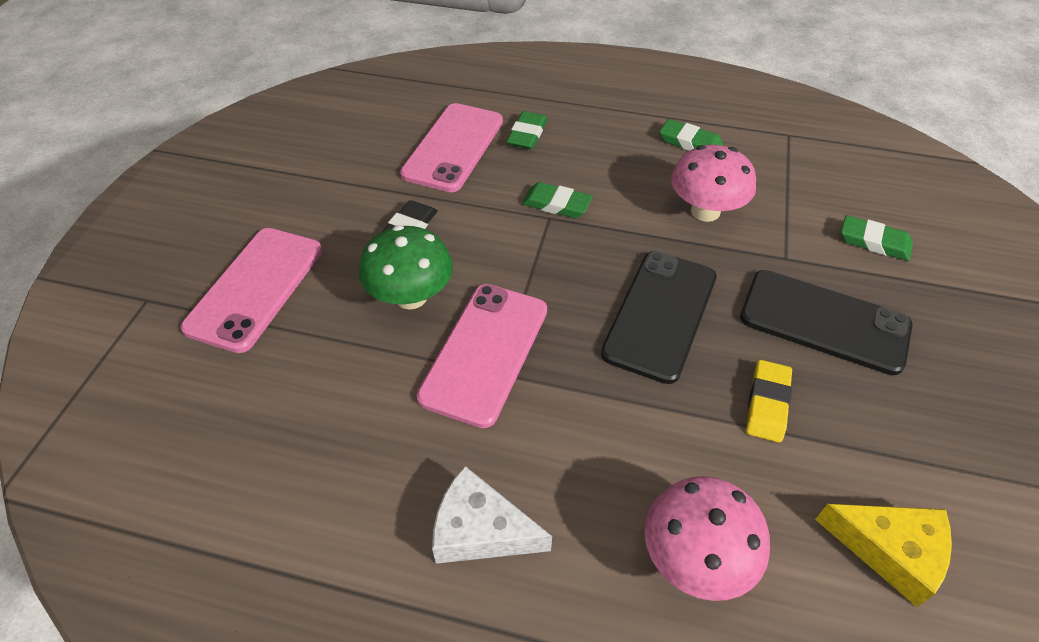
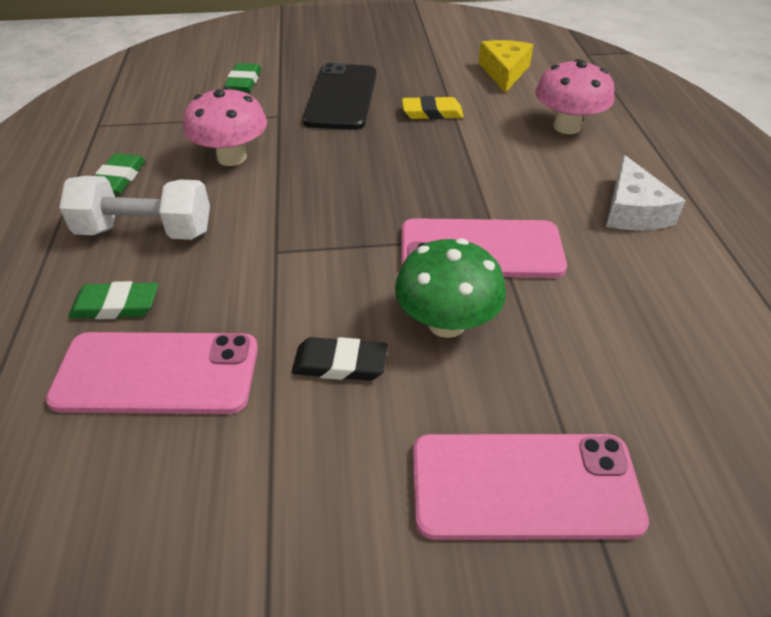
camera: 110 degrees left, 5 degrees down
(556, 204) = (252, 250): green eraser -> none
(607, 152) = (145, 231): none -> white dumbbell
(660, 315) = (376, 164): black phone -> none

